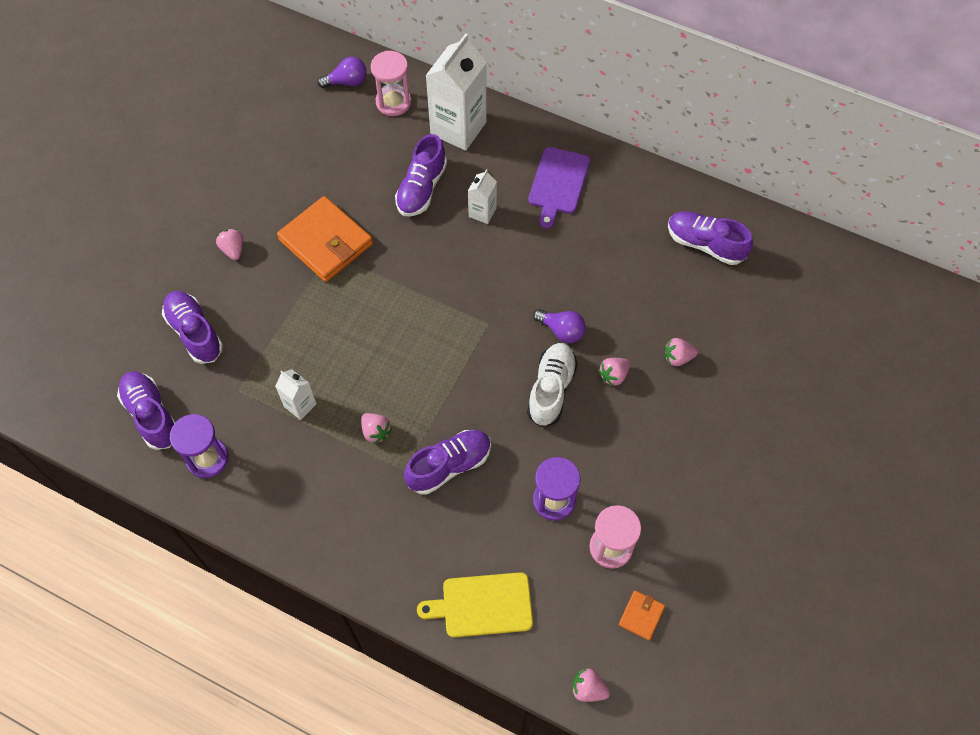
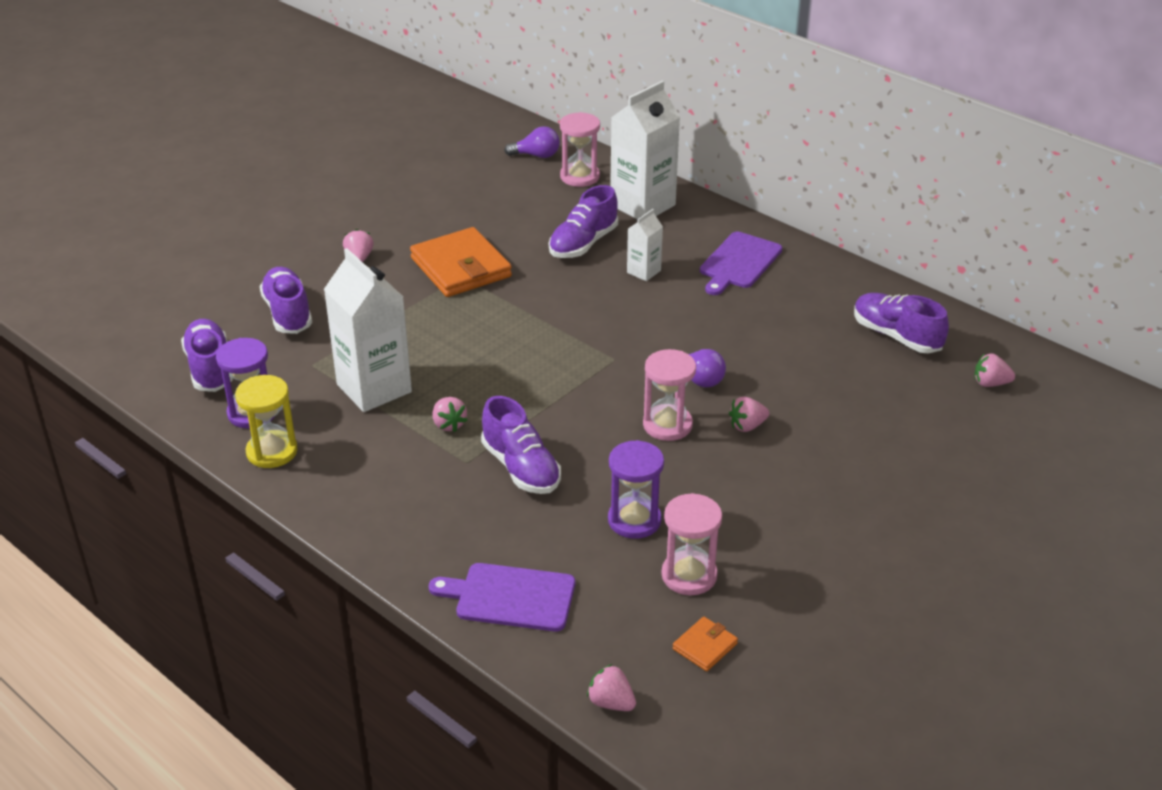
camera: 15 degrees right, 25 degrees down
(240, 498) = (272, 452): none -> yellow hourglass
(300, 405) = (374, 388): white carton -> white carton, size x2.02
(449, 466) = (521, 468): purple shoe -> purple shoe turned 75 degrees clockwise
(482, 605) = (510, 597): yellow cutting board -> purple cutting board
(551, 389) = (667, 425): white shoe -> pink hourglass
(677, 358) = (831, 424): pink strawberry -> pink strawberry (990, 383)

